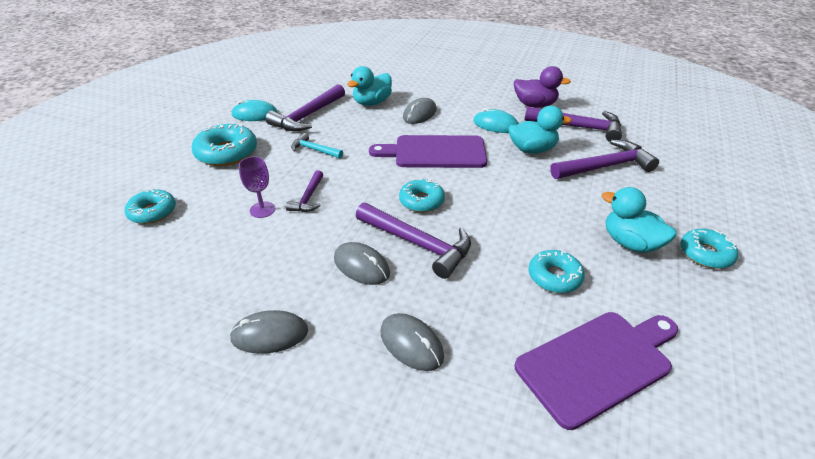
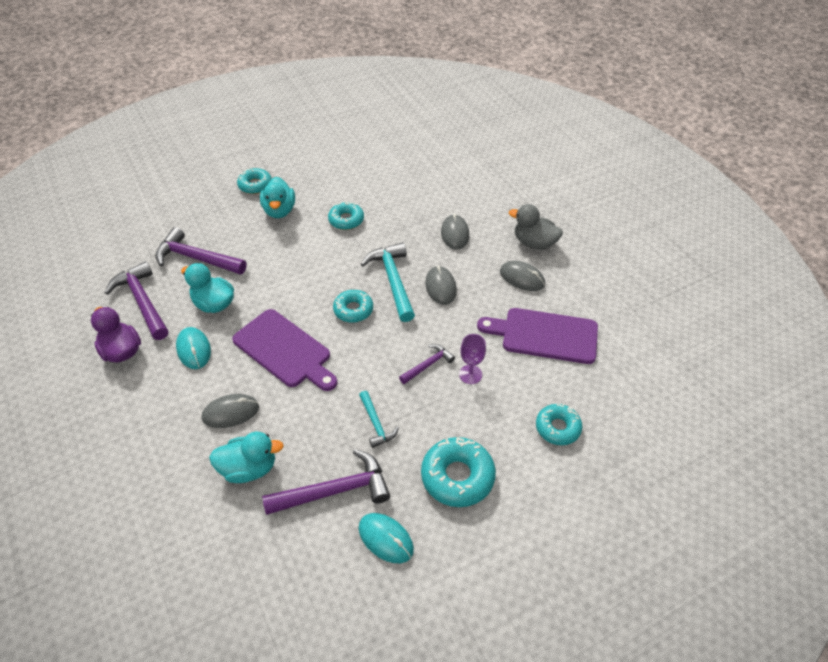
camera: 140 degrees left, 10 degrees up
(285, 405) = (534, 243): none -> grey duck
(418, 244) = (393, 281): purple hammer -> turquoise hammer
(598, 364) = (383, 182): purple cutting board -> purple cutting board (544, 335)

